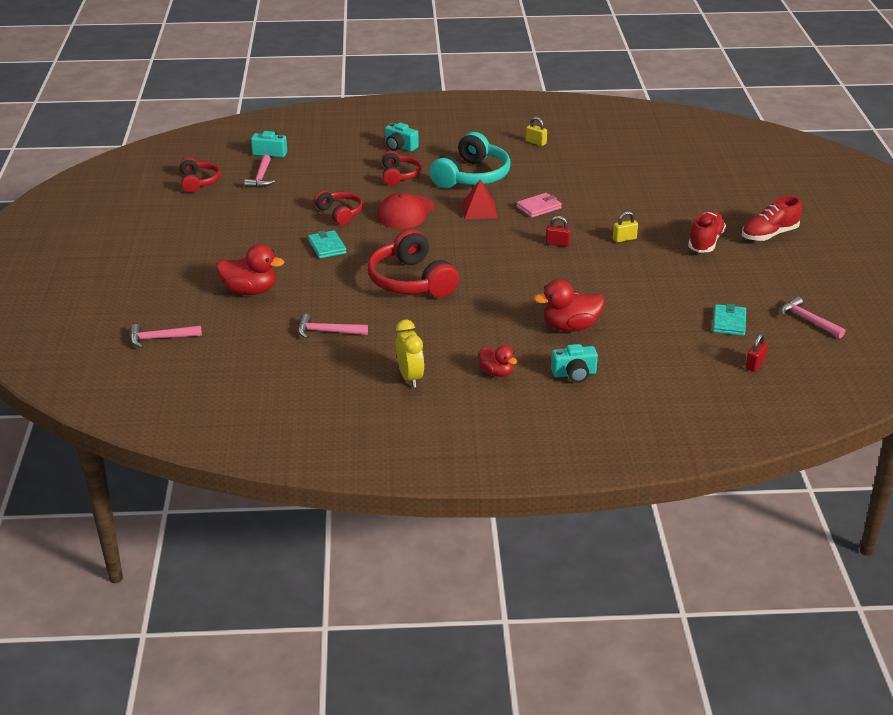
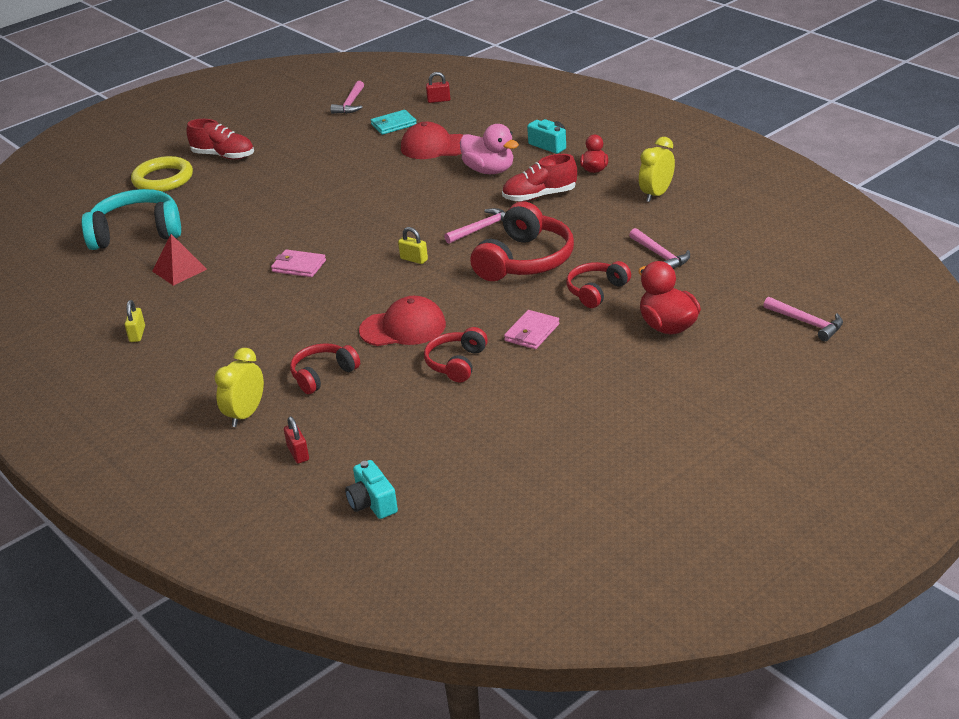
camera: 125 degrees left, 0 degrees up
(199, 182) = (518, 507): red headphones -> red headphones (596, 291)
(261, 177) = (446, 466): pink hammer -> pink hammer (482, 228)
(327, 246) = (532, 332): turquoise wallet -> pink wallet
(400, 147) = (245, 415): turquoise camera -> yellow clock
(472, 176) = (271, 331): turquoise headphones -> turquoise headphones (136, 233)
(479, 210) = (344, 292): red pyramid -> red pyramid (179, 270)
(557, 243) = (360, 228): red padlock -> red padlock (298, 453)
(570, 327) = (489, 170): red duck -> pink duck
(624, 239) = (310, 205): yellow padlock -> yellow padlock (414, 259)
(654, 323) = (435, 146): none -> red cap
(705, 242) = (271, 173): red shoe -> red shoe (539, 196)
(757, 202) = (163, 179): none -> yellow ring

